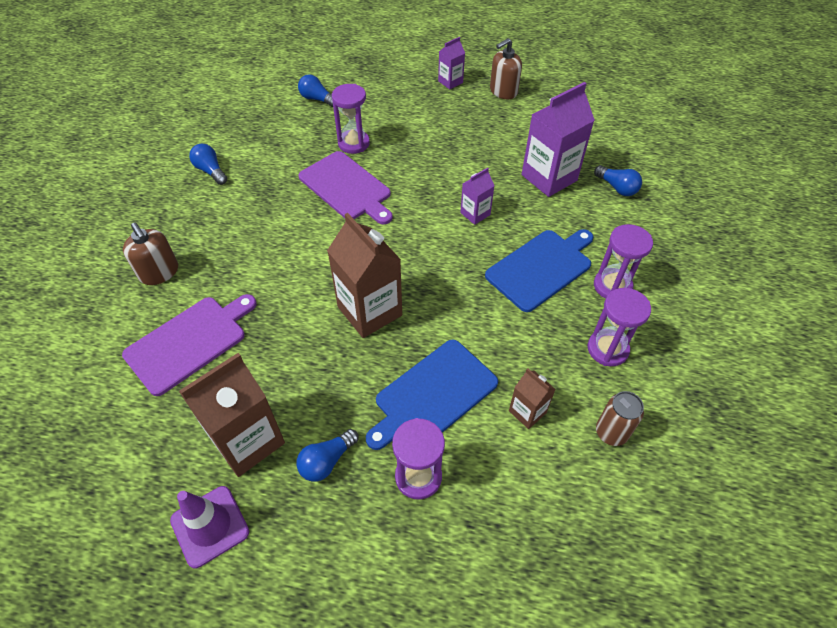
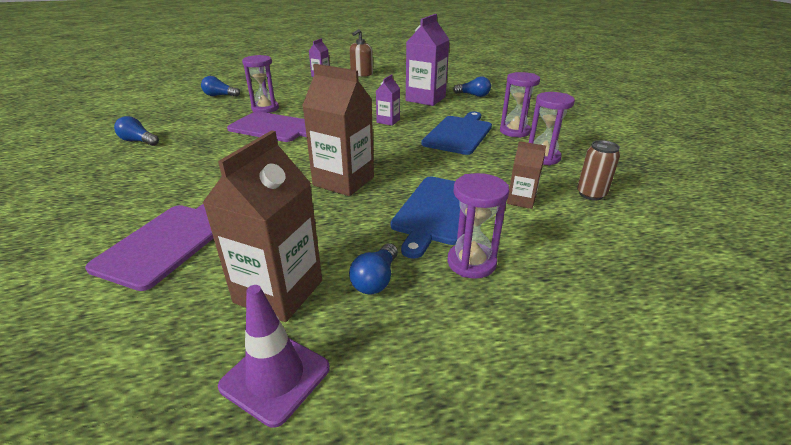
camera: 25 degrees left, 20 degrees down
(159, 272) = (109, 206): brown soap dispenser -> none

